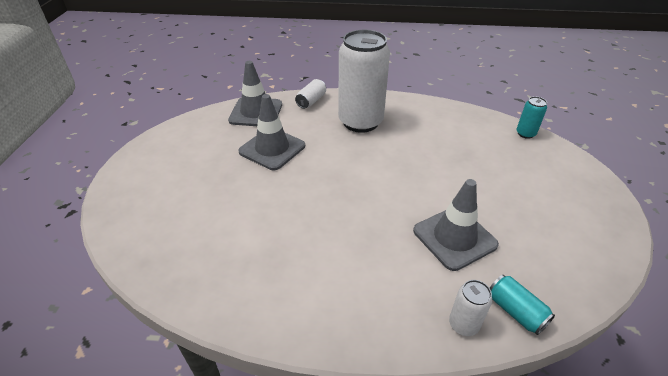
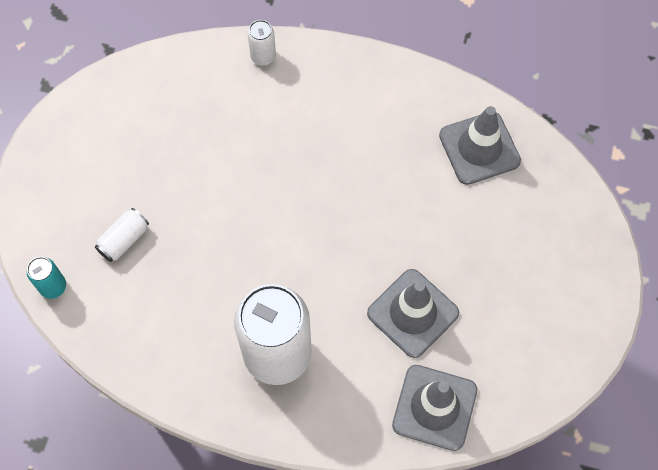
camera: 170 degrees left, 25 degrees up
(311, 101) = (343, 425): white can -> white can (124, 240)
(454, 238) = (231, 138): grey traffic cone -> grey traffic cone (479, 148)
(515, 311) = (214, 60): turquoise can -> none

